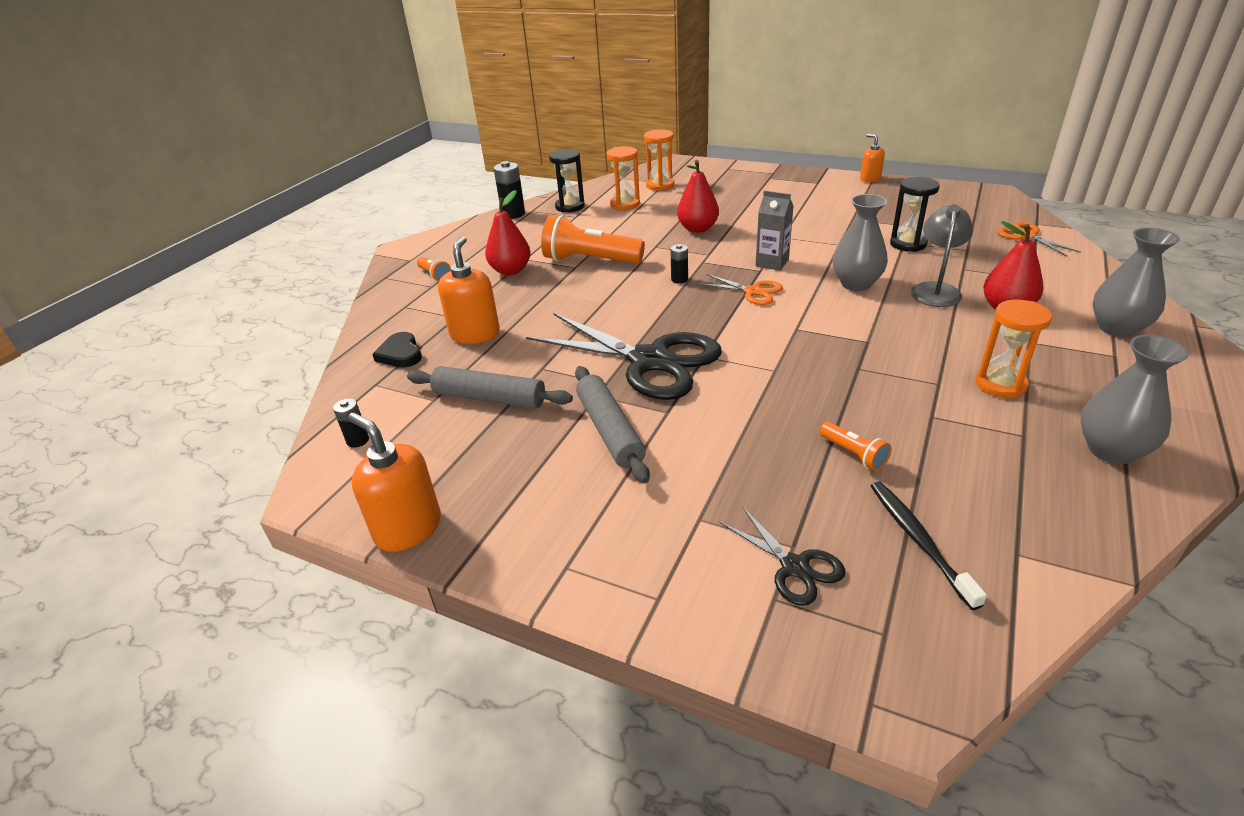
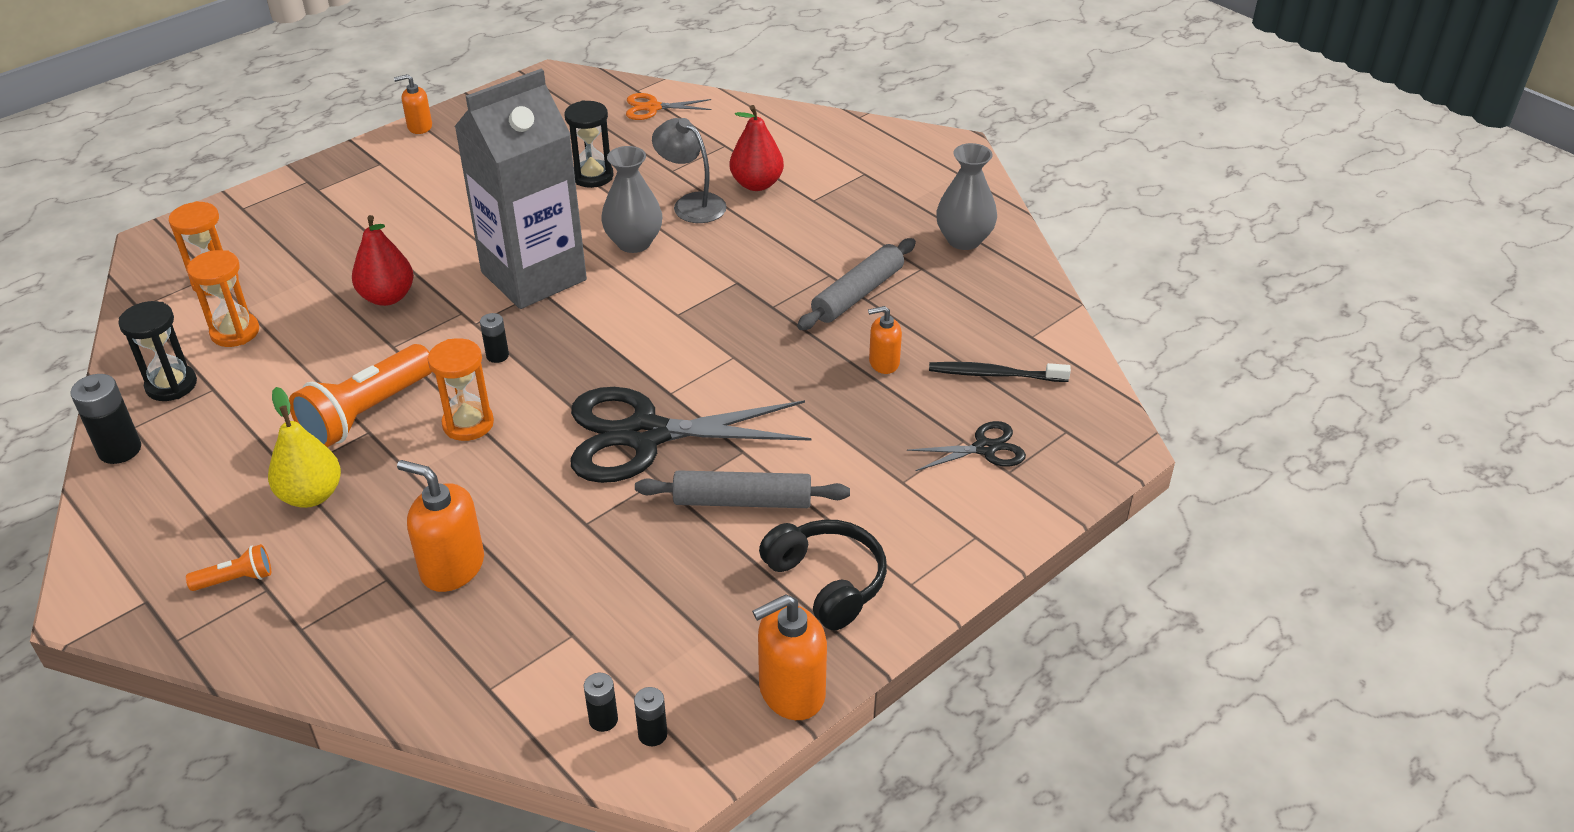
camera: 70 degrees left, 5 degrees up
(348, 468) = (652, 734): none -> black battery
(400, 354) = (434, 652): black heart -> none
(489, 398) = (610, 582): grey rolling pin -> grey rolling pin (858, 294)
(511, 270) = (311, 495): red pear -> yellow pear
(542, 509) = (827, 582): none -> black headphones
(649, 361) = (645, 435): black scissors -> black scissors turned 150 degrees counterclockwise
(752, 291) = (580, 313): orange scissors -> none
(772, 263) = (533, 276): grey carton -> grey carton, size x2.34
(853, 454) = (883, 363): orange flashlight -> orange soap dispenser
(1000, 384) = (855, 245): orange hourglass -> orange hourglass (468, 424)
(1117, 328) = (832, 151): grey vase -> none

